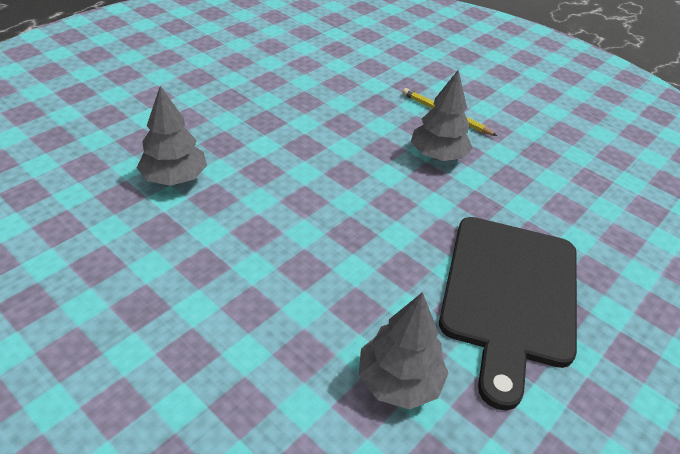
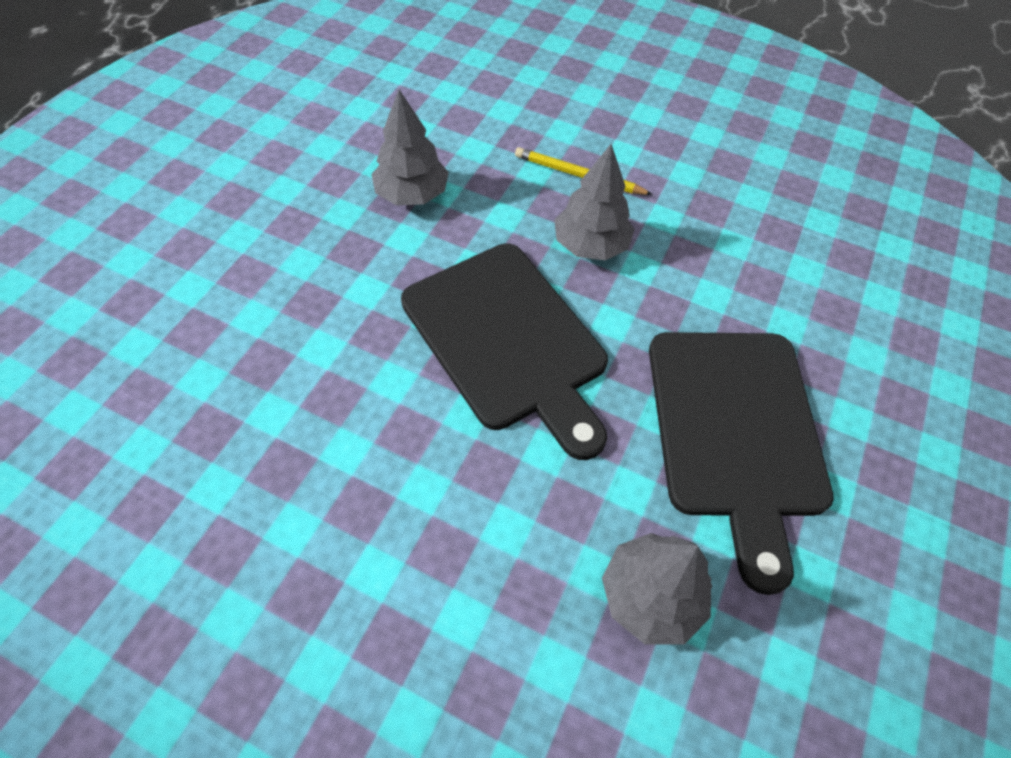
camera: 15 degrees left, 15 degrees up
(175, 178) = (269, 379): grey tree -> grey tree (412, 194)
(352, 196) = (507, 340): none -> black cutting board

